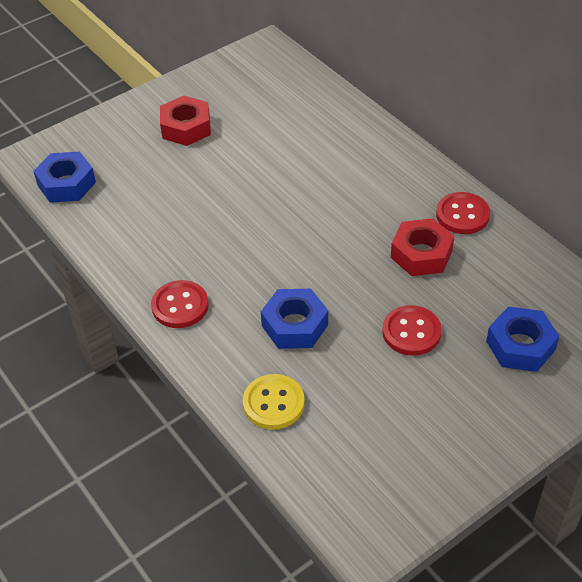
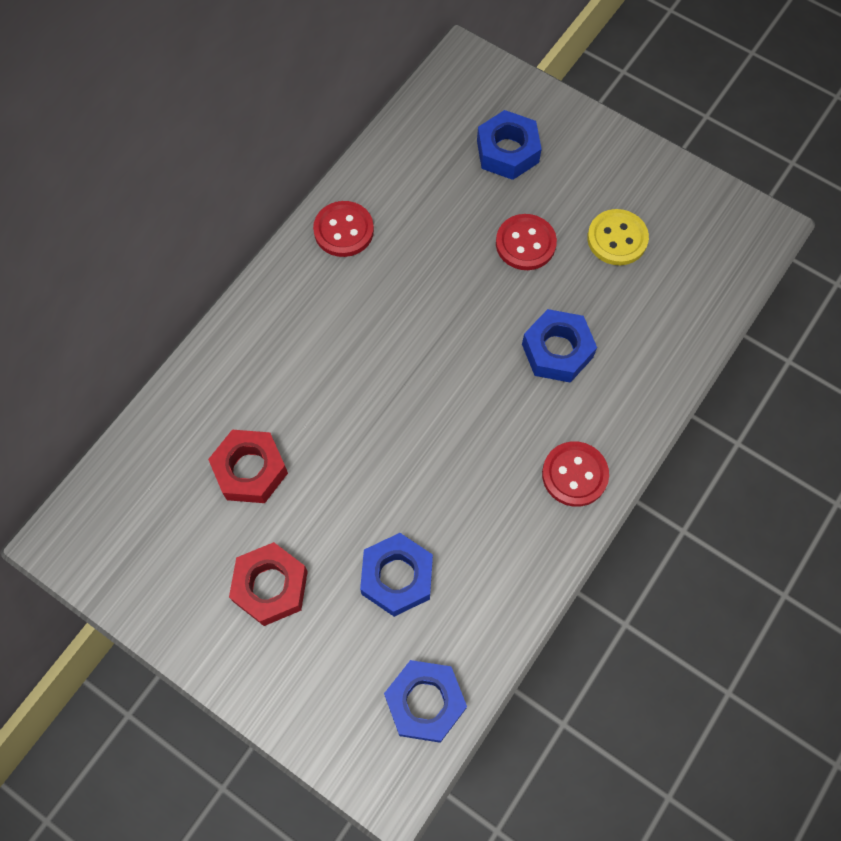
camera: 110 degrees left, 20 degrees up
(157, 187) = (397, 577): none -> blue nut
(273, 403) = (660, 341): yellow button -> yellow button (617, 239)
(421, 254) = (416, 257): red nut -> red nut (250, 470)

